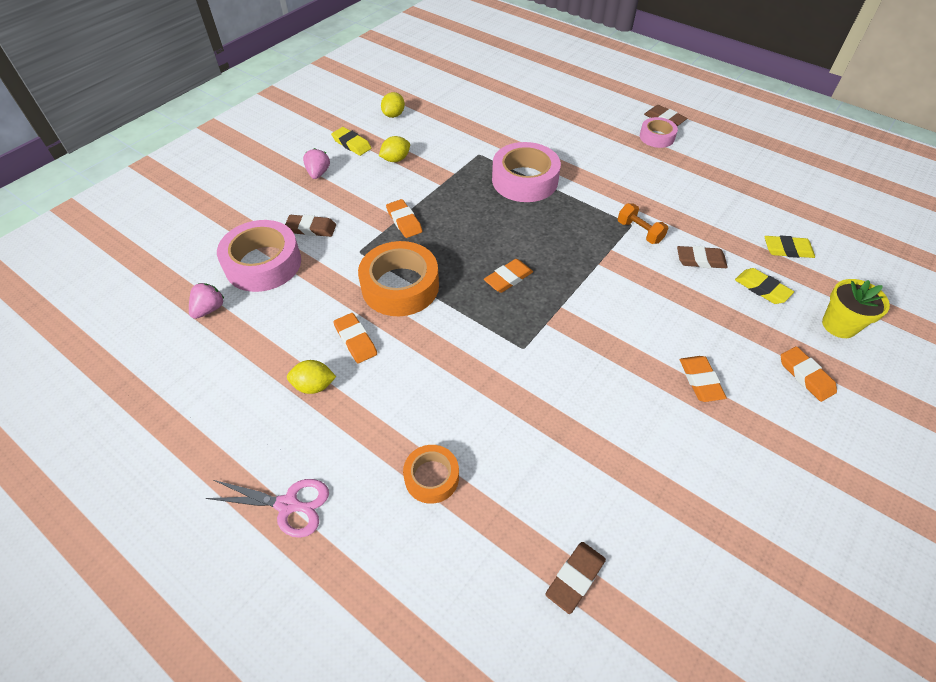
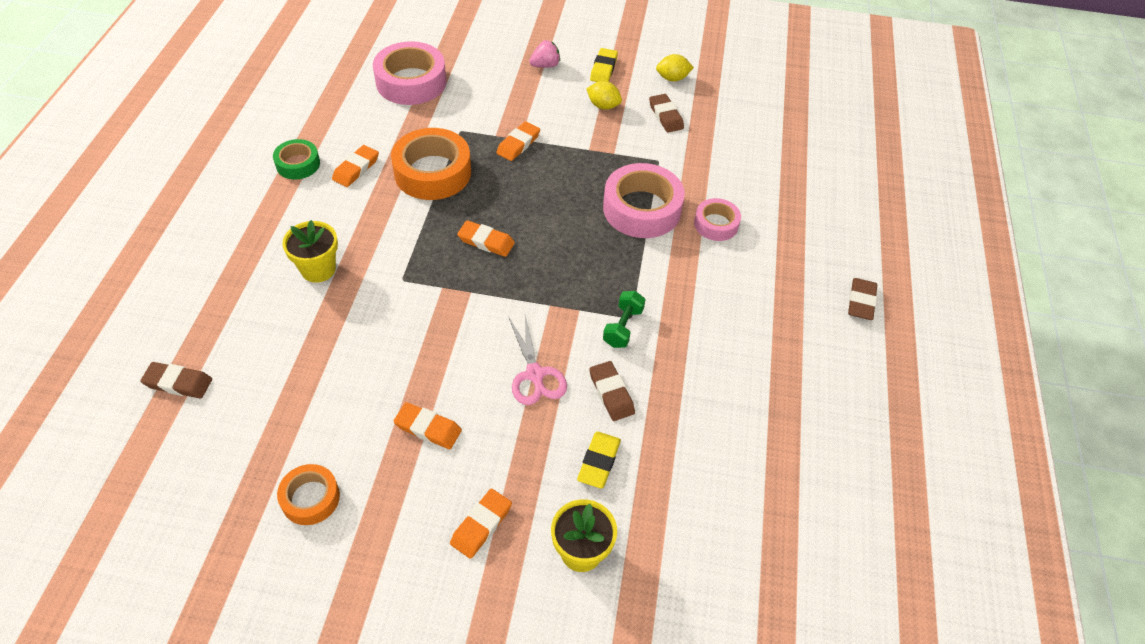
camera: 60 degrees right, 0 degrees up
(209, 309) = (346, 76): pink strawberry -> none
(288, 505) = (187, 194): pink scissors -> pink scissors (535, 374)
(311, 228) = (470, 91): brown eraser -> brown eraser (665, 116)
(314, 386) = (298, 164): yellow lemon -> green tape
(431, 477) = (239, 264): orange tape -> orange tape (310, 498)
(476, 409) = (318, 269): none -> yellow flower pot
(639, 232) = (623, 327): orange dumbbell -> green dumbbell
(657, 137) = (815, 302): pink tape -> pink tape (716, 224)
(700, 381) = (428, 428): orange eraser -> orange eraser turned 60 degrees clockwise
(787, 250) = (686, 479): yellow eraser -> none

